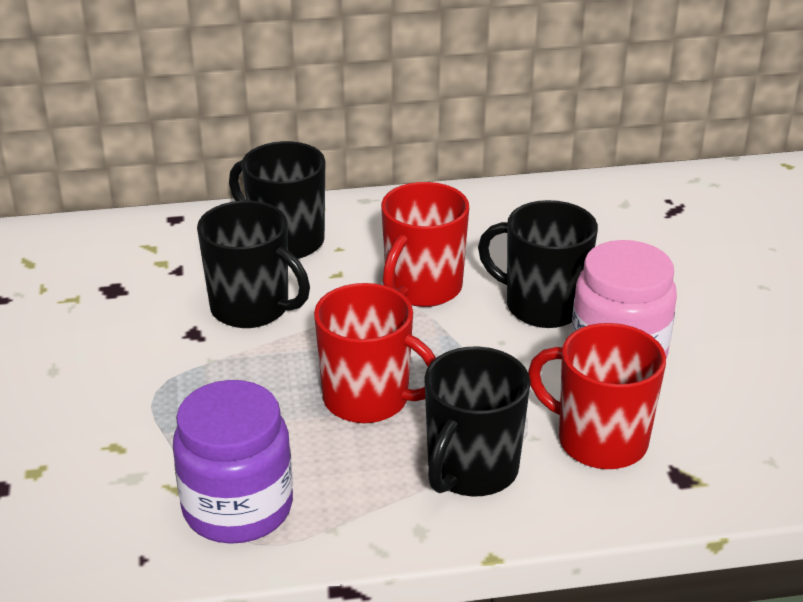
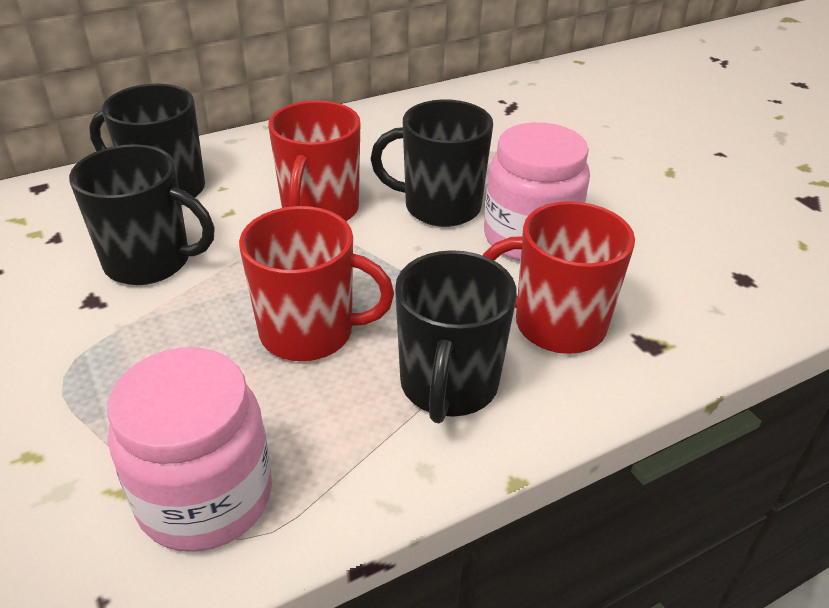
camera: 20 degrees left, 5 degrees up
(238, 508) = (205, 497): purple jar -> pink jar

